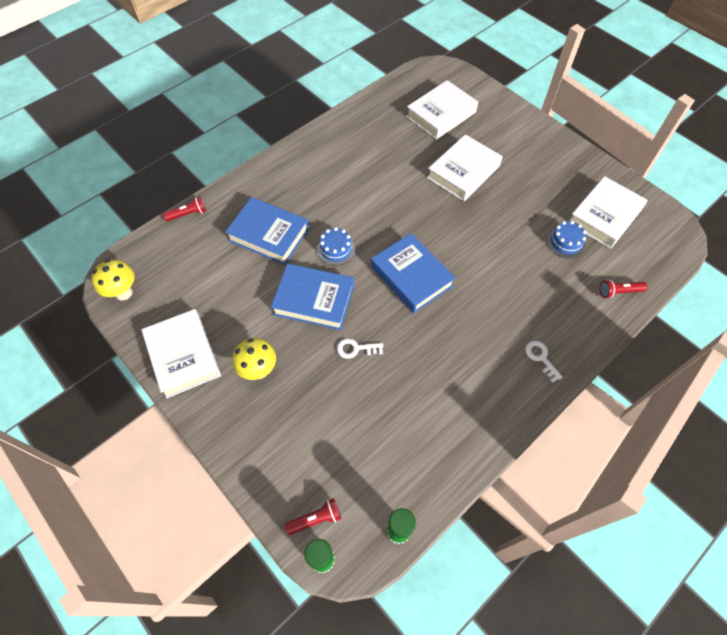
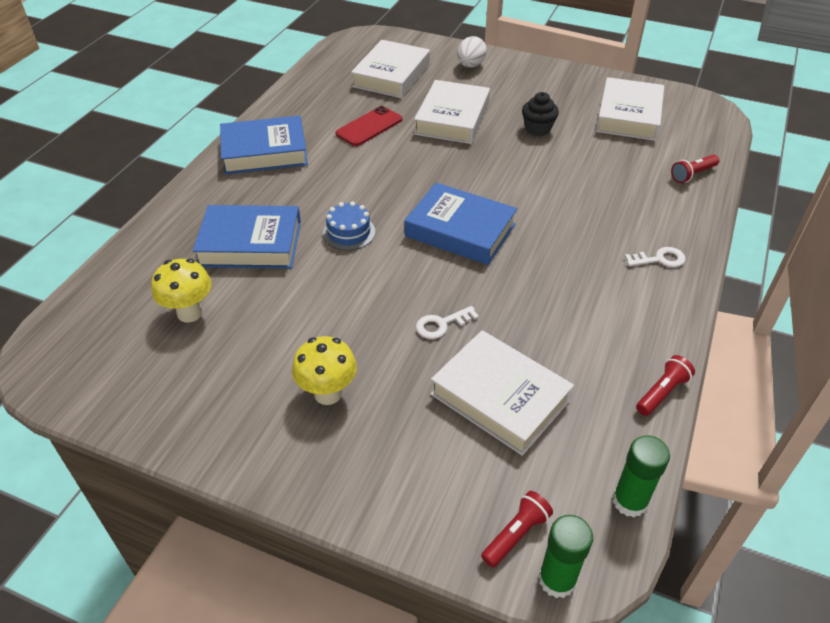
camera: 25 degrees left, 15 degrees down
(123, 293) = (70, 374): yellow mushroom -> yellow mushroom (189, 313)
(183, 356) = (207, 416): white book -> white book (500, 397)
(188, 214) = (121, 255): red flashlight -> red flashlight (662, 393)
(314, 300) = (354, 292): blue book -> blue book (264, 152)
(398, 159) = (369, 126): none -> red phone
(507, 123) = (470, 65): none -> white egg
(523, 204) = (537, 129): none -> black cupcake
(541, 358) = (660, 259): white key -> white key turned 135 degrees clockwise
(565, 242) = (607, 148): blue cake -> none

